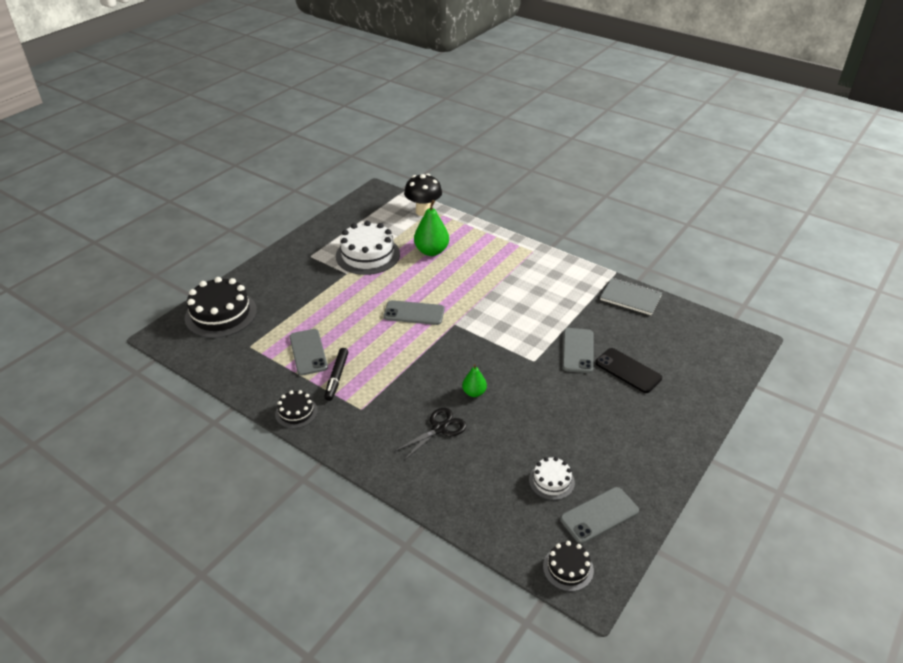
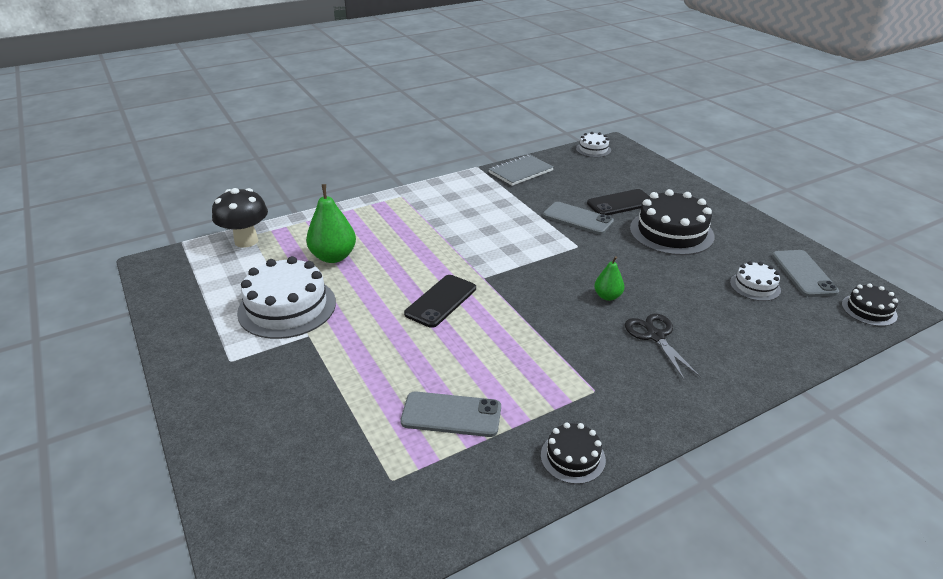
camera: 65 degrees left, 5 degrees down
(221, 314) = (278, 502): black cake -> black cake (671, 232)
(337, 377) = (521, 398): black marker -> none
(414, 313) = (441, 301): grey phone -> black phone
(721, 330) = (593, 149): none -> white cake

